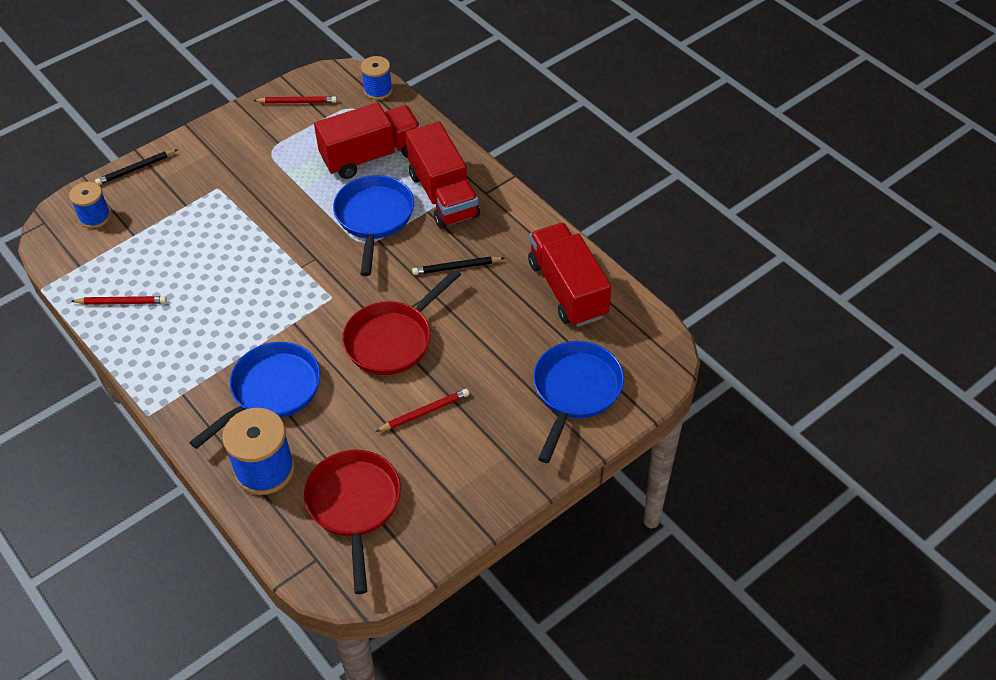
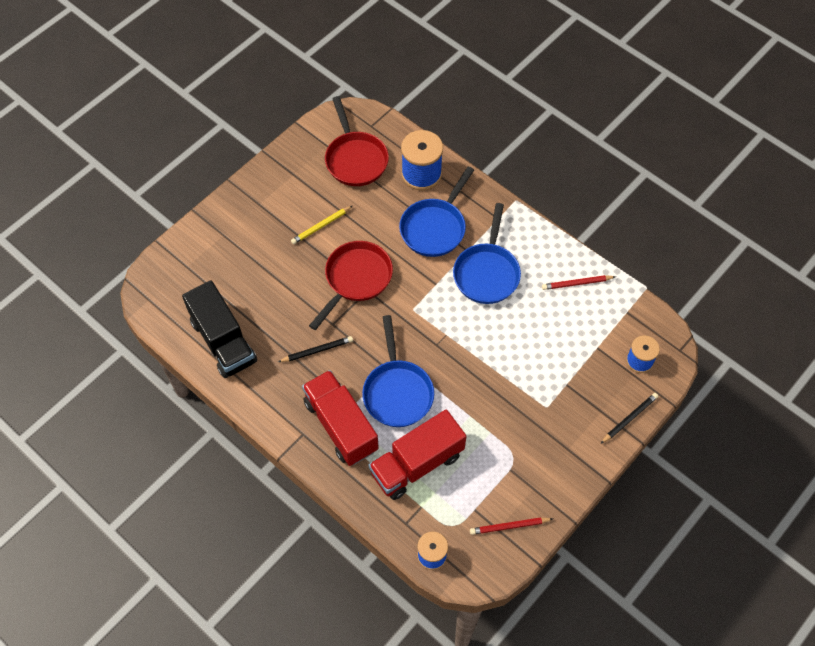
camera: 170 degrees right, 10 degrees up
(425, 412) = (321, 226): red pencil -> yellow pencil
(567, 289) = (223, 341): red truck -> black truck
(575, 391) = (213, 255): blue pan -> blue pan (487, 273)

